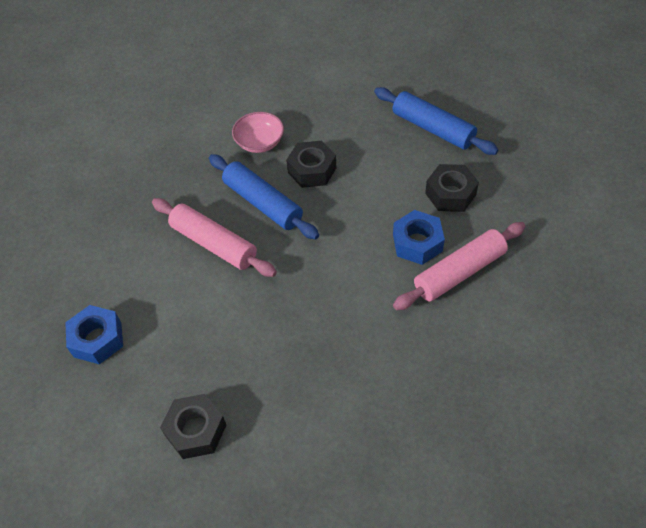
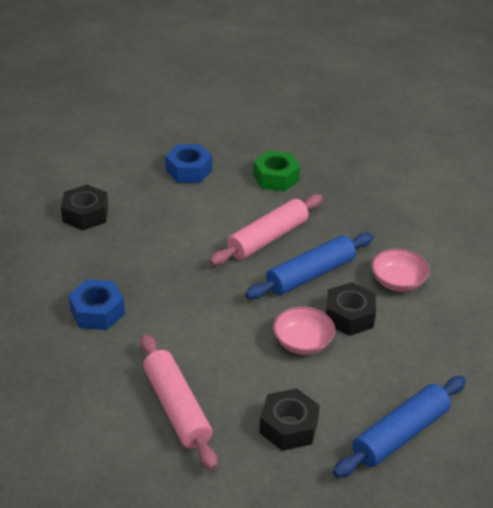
camera: 95 degrees right, 15 degrees down
(108, 252) = (276, 178): none -> green nut
(353, 197) = (302, 342): none -> pink bowl
(417, 243) = (226, 382): blue nut -> blue nut (97, 312)

